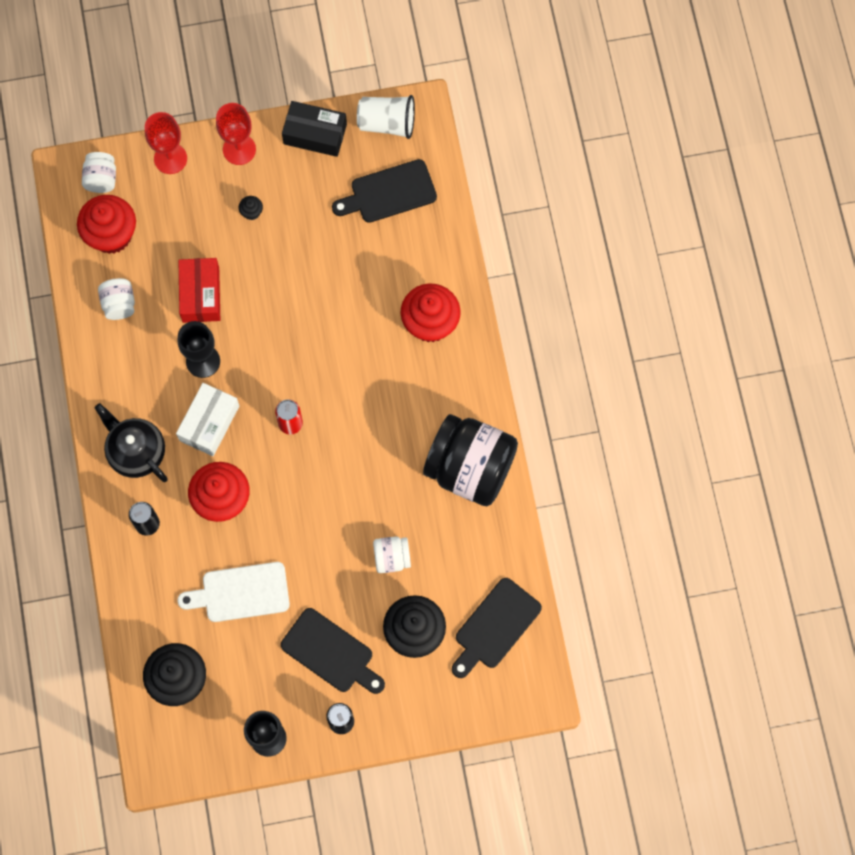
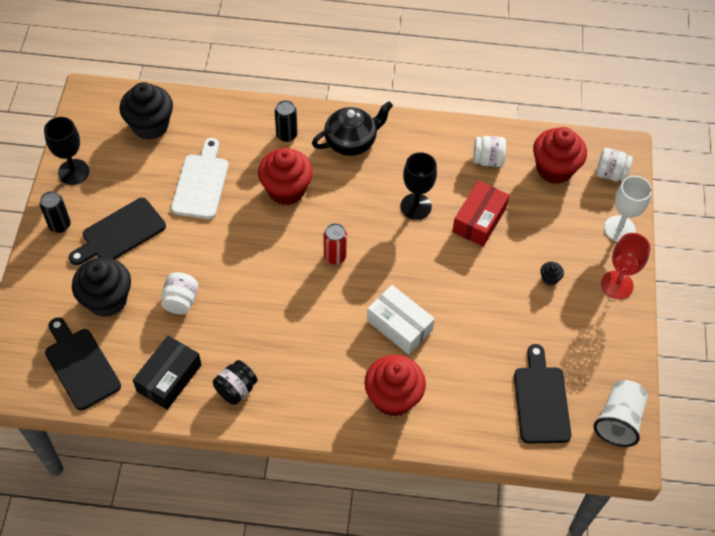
camera: 105 degrees right, 15 degrees down
(170, 158) = (619, 229): red goblet -> white goblet
(201, 294) = (479, 220): red box -> red box turned 75 degrees counterclockwise
(209, 423) = (357, 197): white box -> white box (399, 325)
(315, 134) = (620, 352): black box -> black box (169, 378)
(470, 468) = (236, 389): black jar -> black jar, size x0.46

